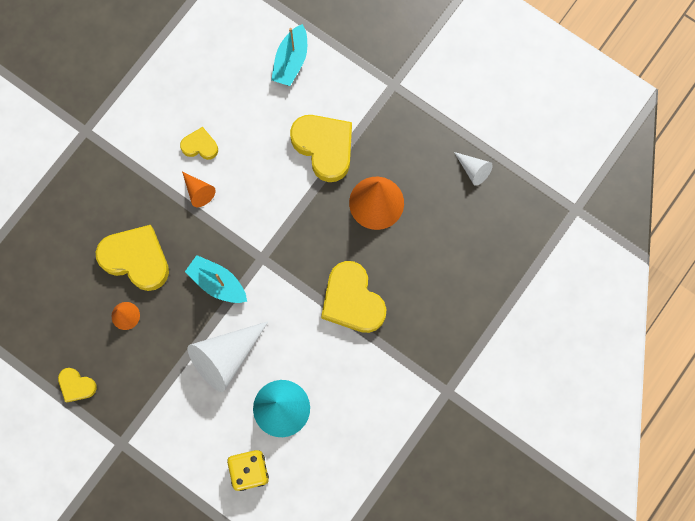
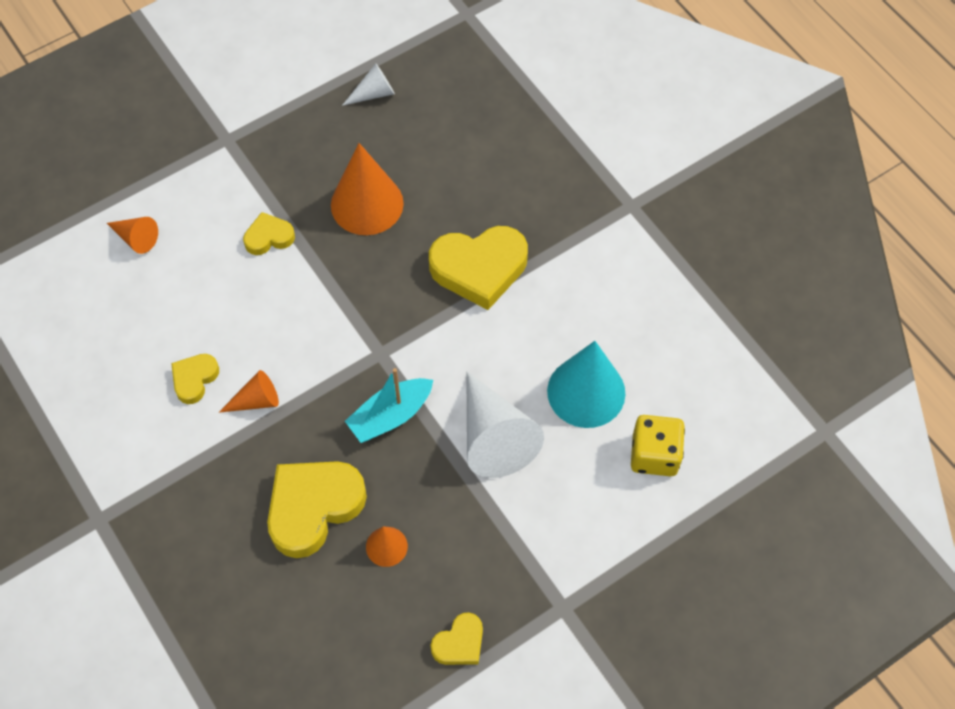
camera: 70 degrees left, 15 degrees down
(291, 61) = (136, 238): turquoise boat -> orange cone
(324, 147) = (269, 237): yellow heart -> yellow heart, size x0.52

